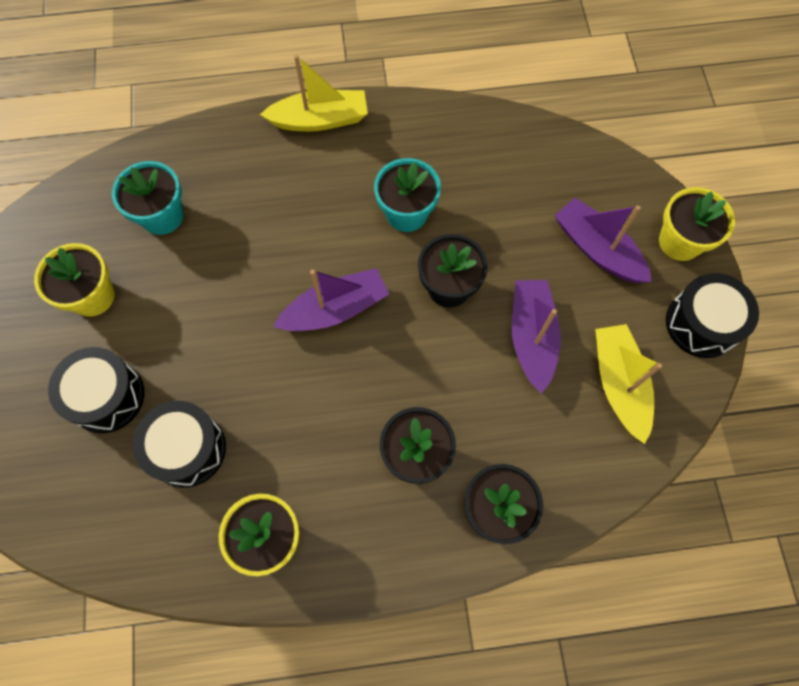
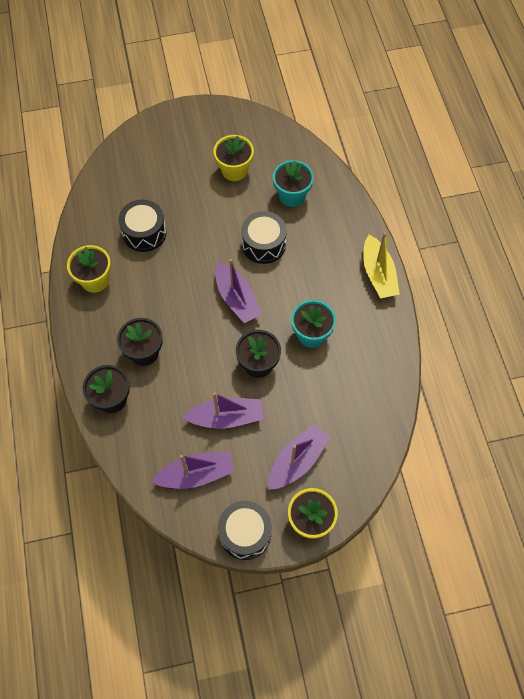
camera: 85 degrees right, 5 degrees down
(107, 396) = (173, 189): black drum -> black drum (263, 244)
(618, 384) = (196, 474): yellow boat -> purple boat

